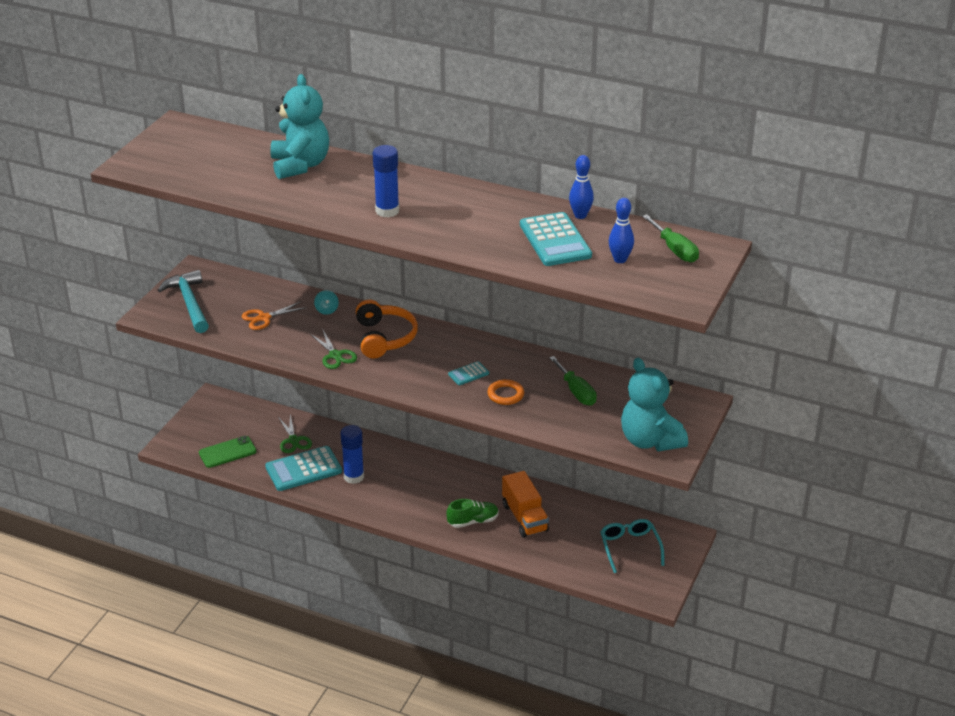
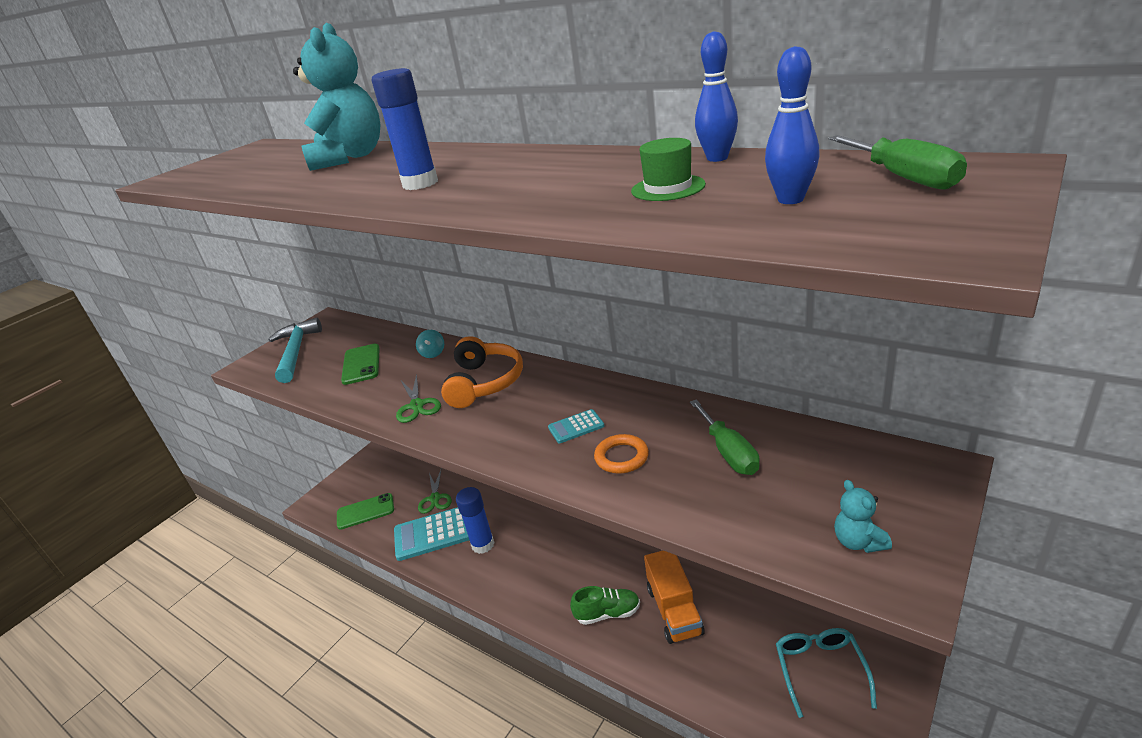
camera: 15 degrees right, 5 degrees down
(264, 318) = (361, 364): orange scissors -> green phone
(555, 240) = (668, 188): turquoise calculator -> green hat
(650, 440) = (858, 542): turquoise teddy bear -> turquoise teddy bear, size x0.44

